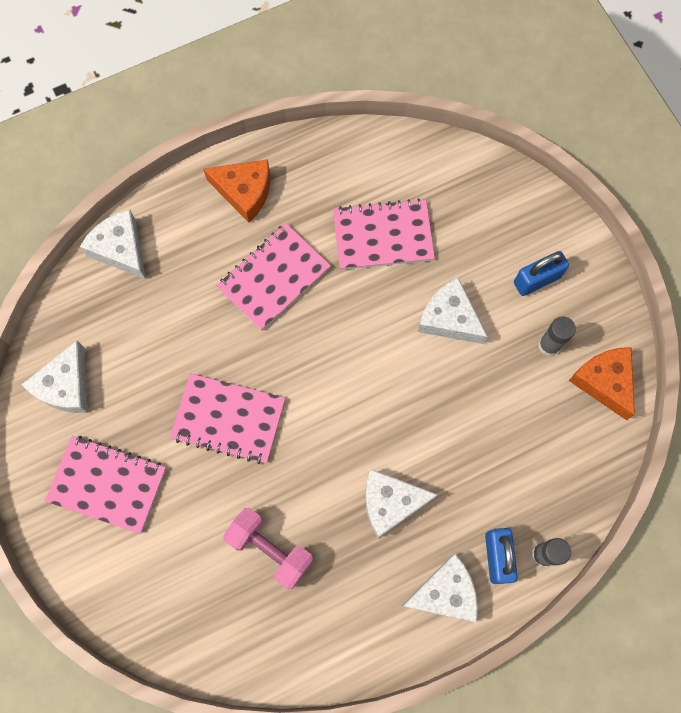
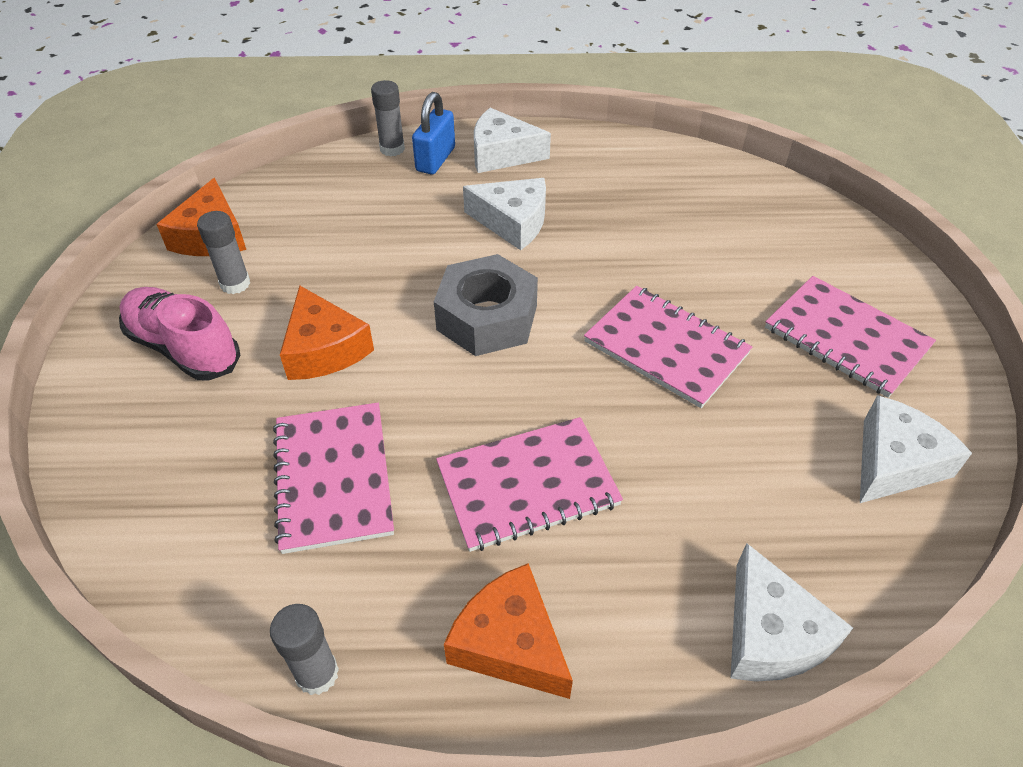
camera: 155 degrees left, 25 degrees down
(270, 549) = (662, 229): pink dumbbell -> none
(325, 142) = (317, 674): none -> grey glue stick
(359, 392) = (487, 318): none -> grey nut
(383, 236) = (333, 478): pink notebook -> pink notebook turned 60 degrees clockwise
(449, 318) = (324, 349): white cheese -> orange cheese
(536, 280) = (184, 348): blue padlock -> pink shoe

